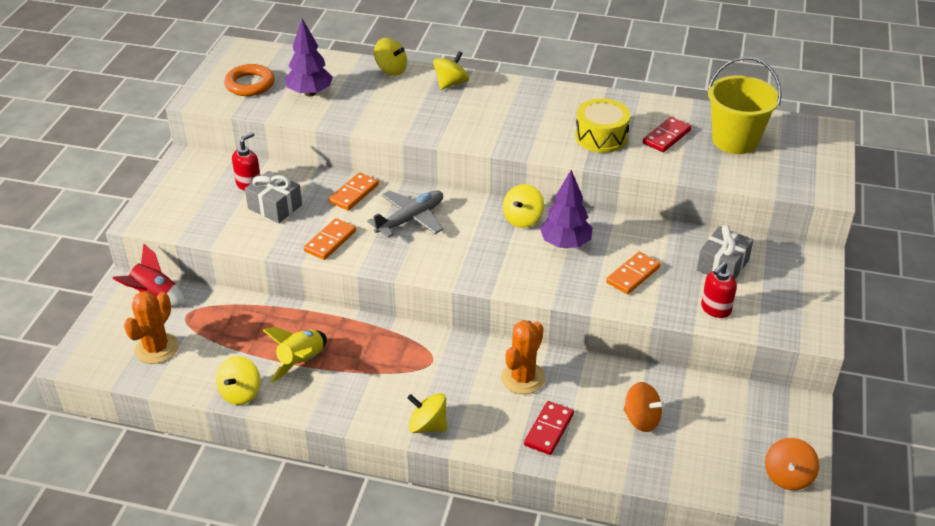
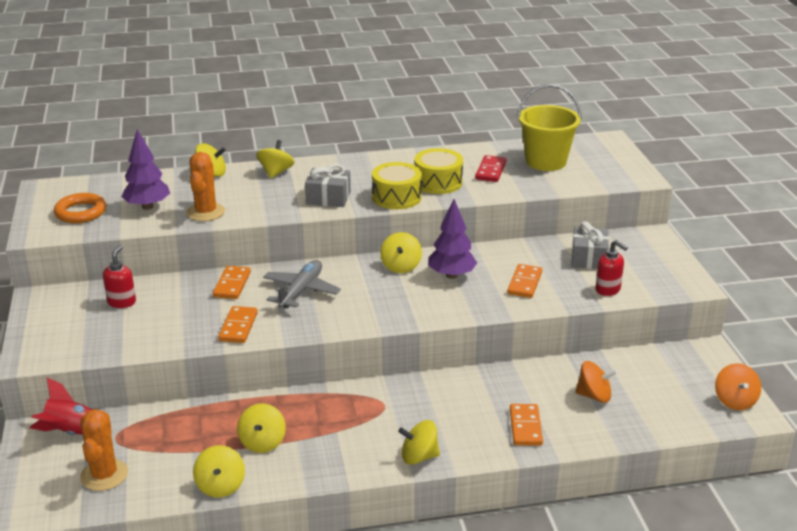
camera: 25 degrees left, 10 degrees down
(275, 207) = (162, 313): grey gift -> grey gift (328, 198)
(301, 362) = (262, 442): yellow rocket -> yellow spinning top
(523, 378) = (474, 395): orange cactus -> orange cactus (206, 212)
(546, 144) = (396, 197): none -> yellow drum
(549, 430) = (525, 427): red domino -> orange domino
(715, 309) = (608, 290): red soap dispenser -> red soap dispenser turned 60 degrees counterclockwise

